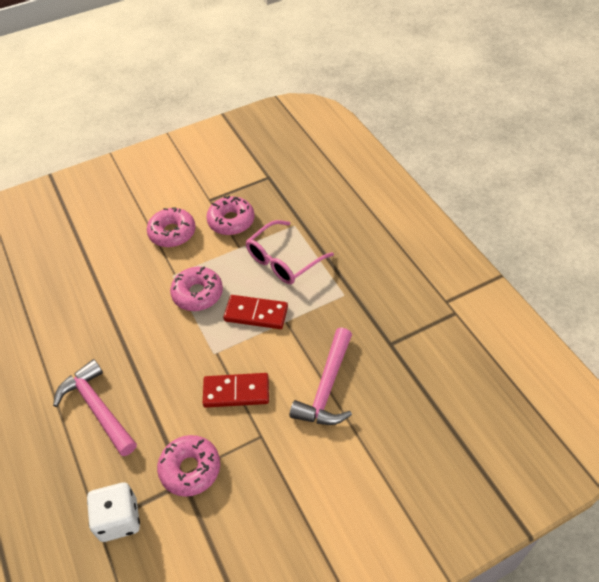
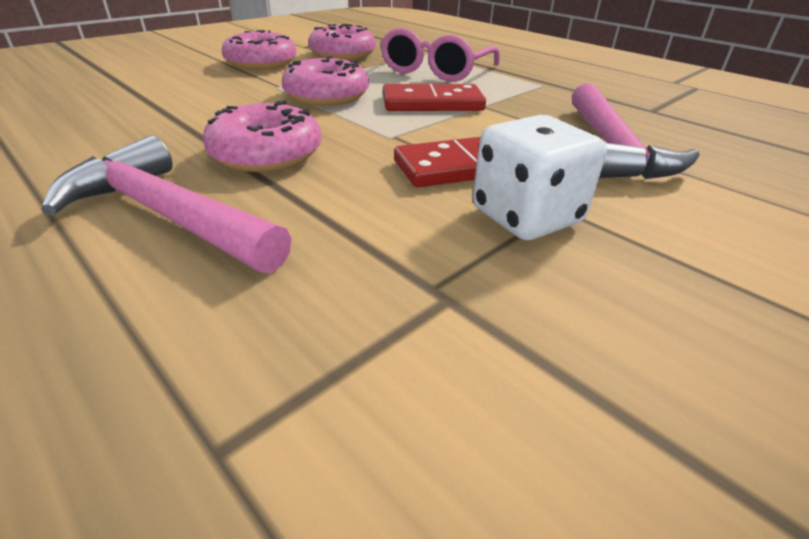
camera: 20 degrees left, 15 degrees down
(119, 519) = (290, 418): white dice -> white dice (526, 216)
(190, 469) = (447, 273): pink donut -> pink donut (266, 154)

